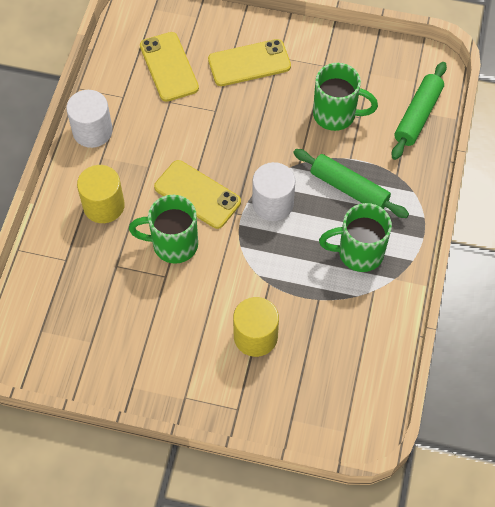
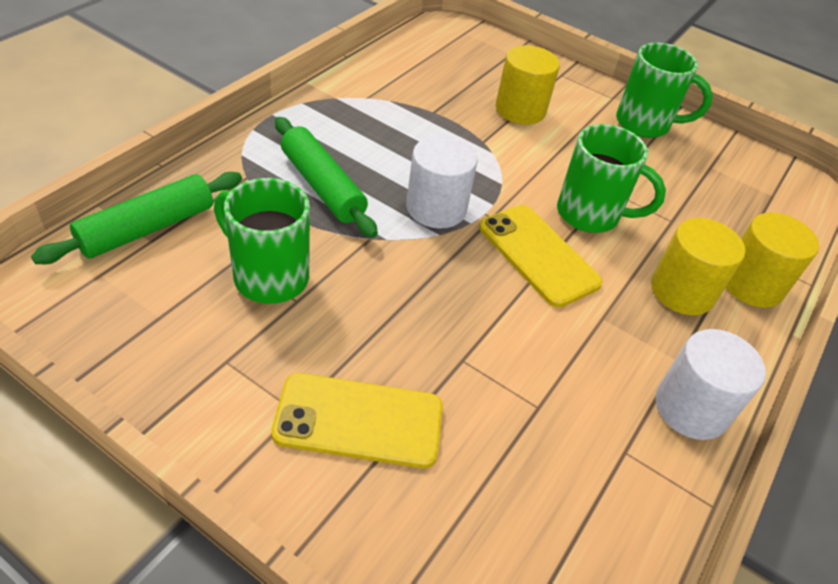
camera: 165 degrees left, 15 degrees down
(59, 231) = (751, 284): none -> yellow cylinder
(169, 67) = (519, 477): yellow phone -> none
(358, 253) = (359, 128): green mug -> green mug (644, 124)

